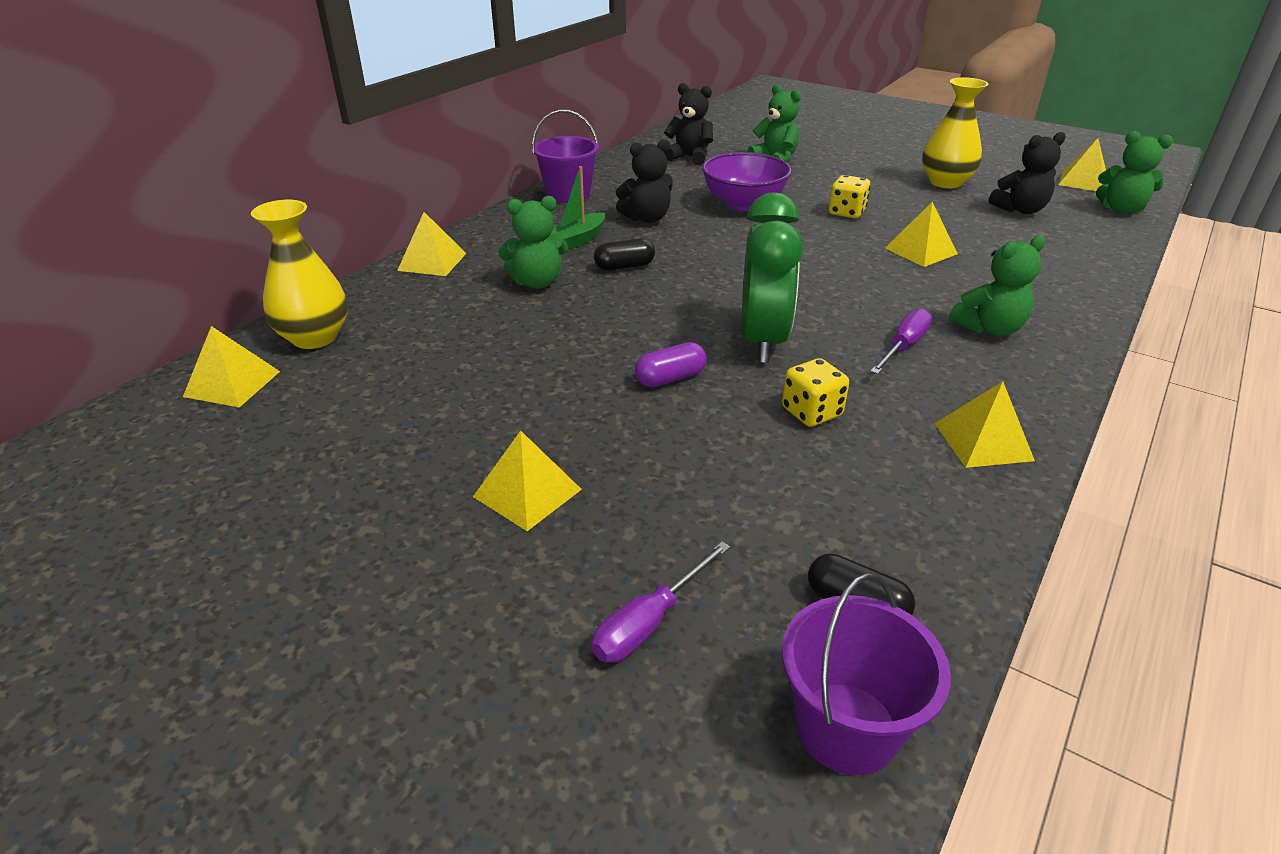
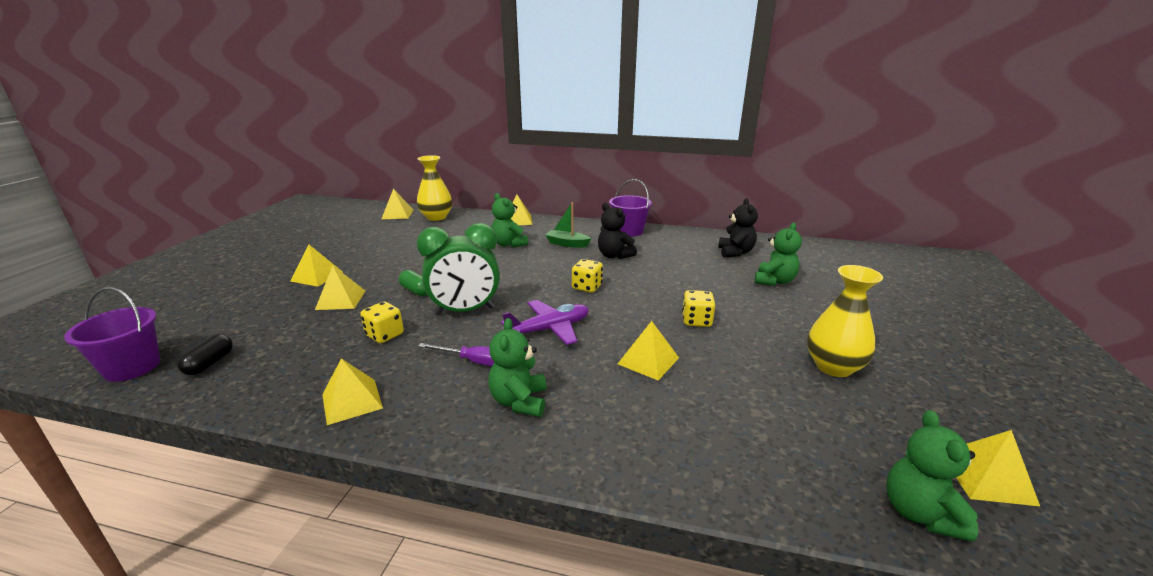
camera: 70 degrees right, 10 degrees down
(624, 267) = (541, 260): black capsule -> none
(649, 622) = (221, 314): purple screwdriver -> none
(662, 457) = (341, 300): none -> yellow pyramid
(670, 378) = (416, 291): purple capsule -> green capsule
(733, 251) = (587, 287): none -> yellow dice
(743, 204) = (670, 280): purple bowl -> none
(837, 291) = (549, 329): none -> purple plane
(989, 328) = (519, 401): green teddy bear -> green teddy bear turned 45 degrees clockwise
(1020, 210) = (812, 419): black teddy bear -> none

